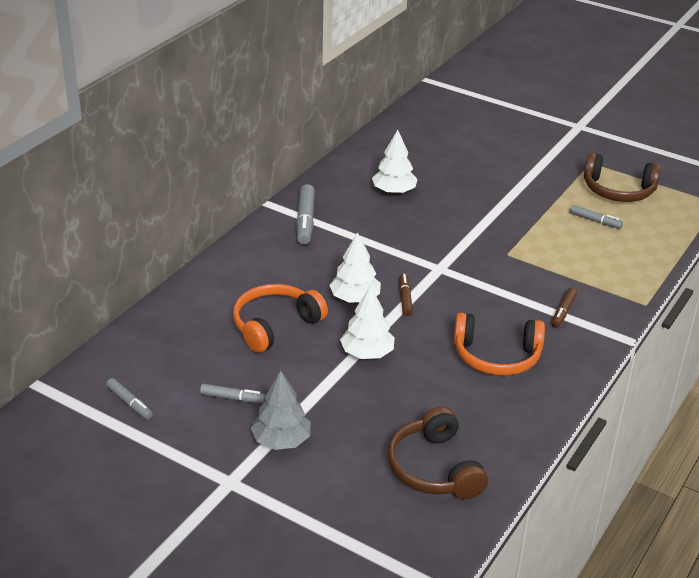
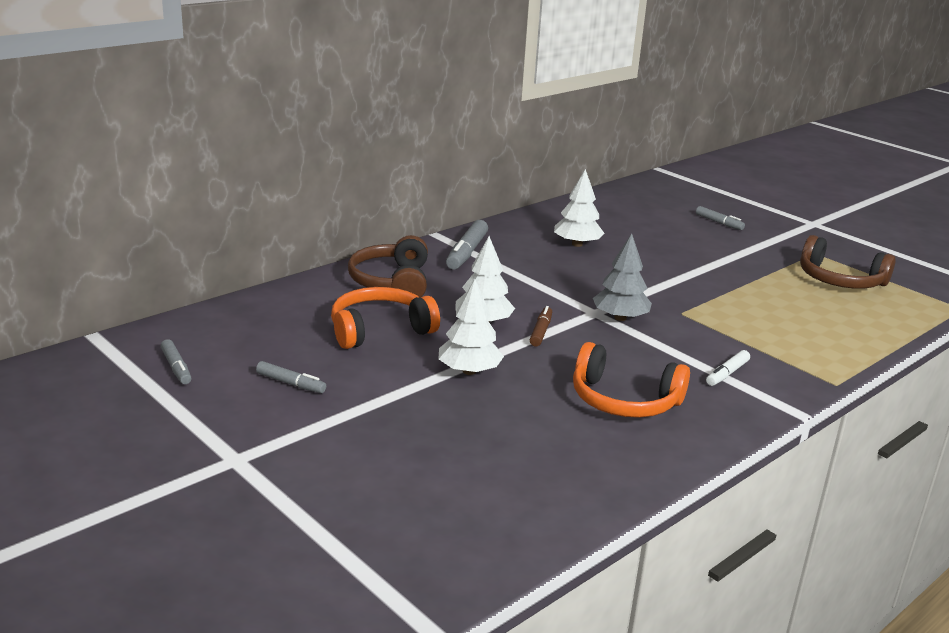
camera: 15 degrees right, 10 degrees down
(281, 440) = (320, 432): grey tree -> grey tree (620, 318)
(434, 468) = (489, 494): brown headphones -> brown headphones (392, 282)
(563, 311) = (727, 373): brown marker -> white marker
(595, 221) = (800, 301): grey marker -> grey marker (719, 222)

